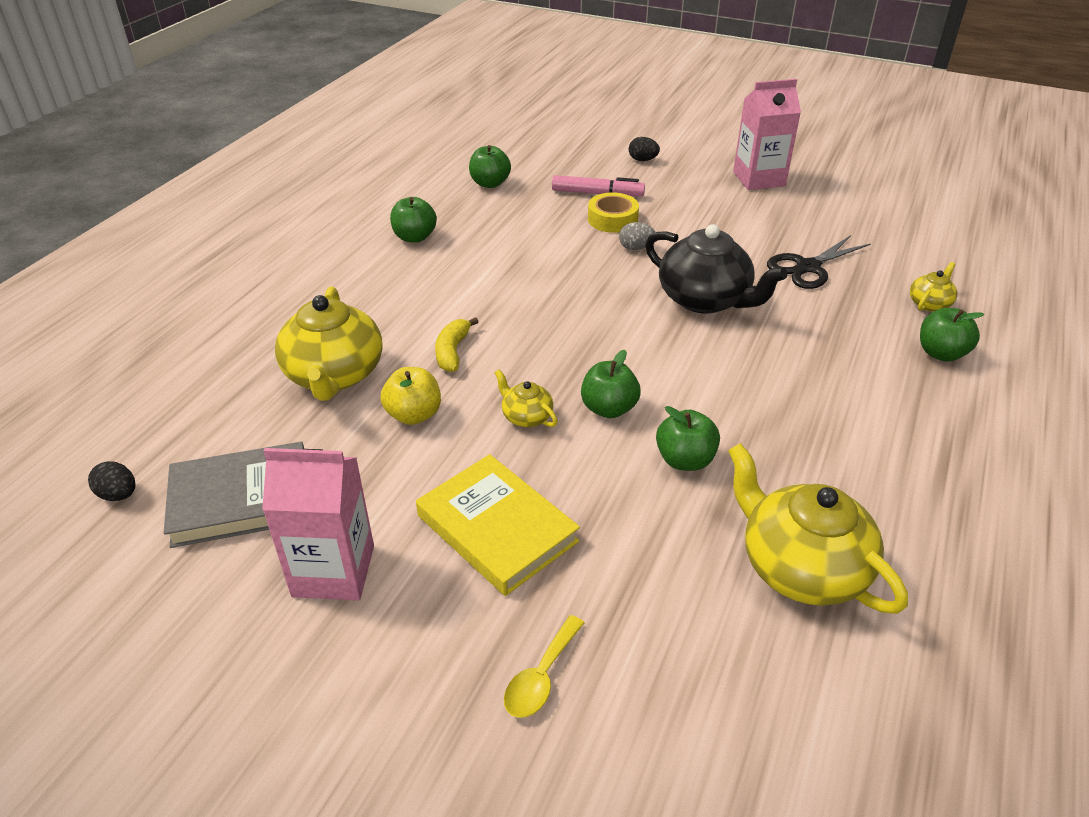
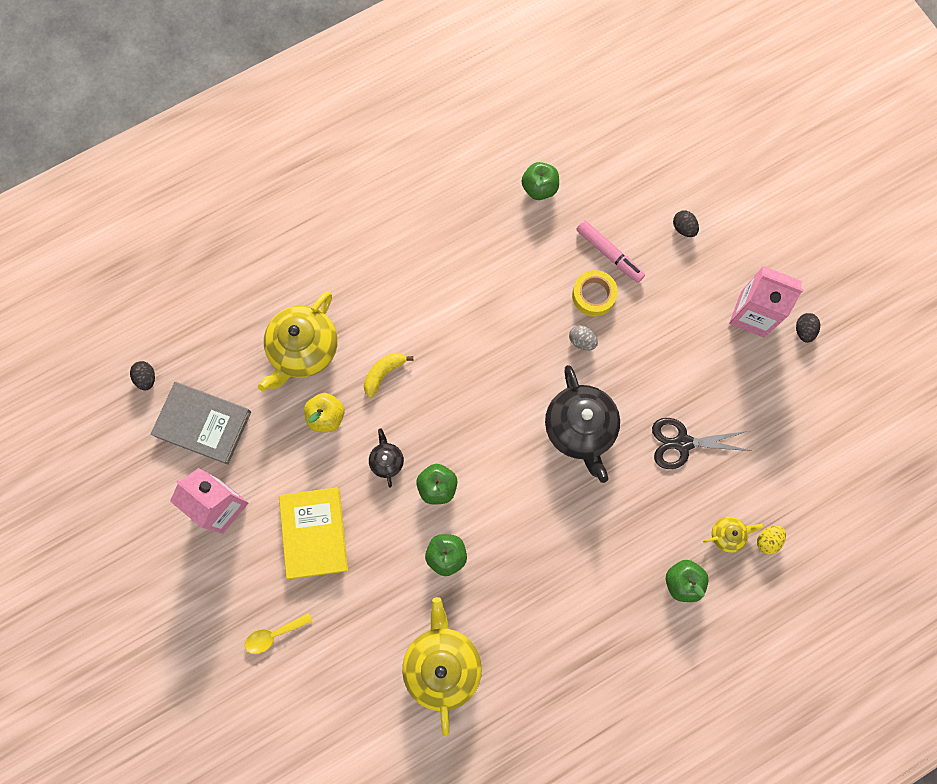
camera: 35 degrees right, 35 degrees up
(414, 237) = (439, 228): green apple -> none
(526, 416) = (387, 461): yellow teapot -> black teapot
(809, 172) = (803, 331): none -> black egg
(965, 290) = (767, 540): none -> yellow egg

